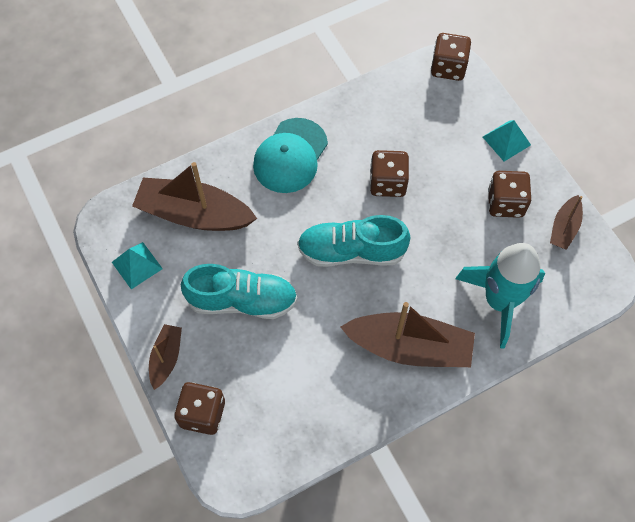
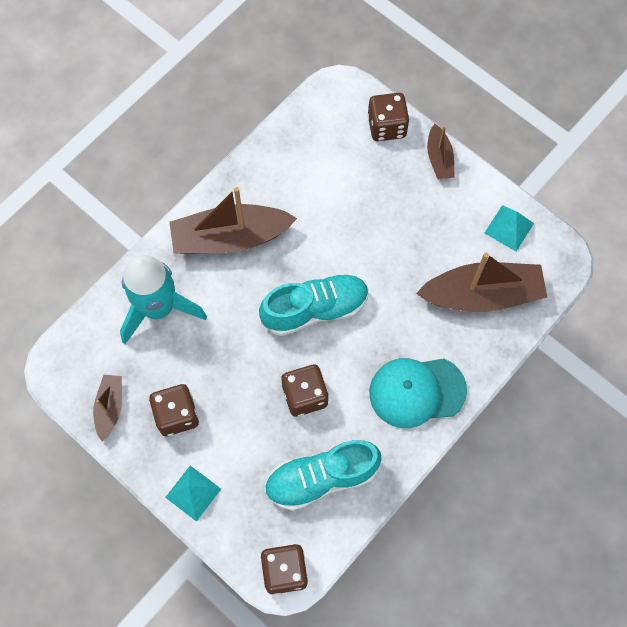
camera: 160 degrees right, 5 degrees up
(242, 300) = (397, 228): turquoise shoe -> turquoise shoe (321, 478)
(290, 156) = (416, 391): turquoise cap -> turquoise cap turned 105 degrees counterclockwise

